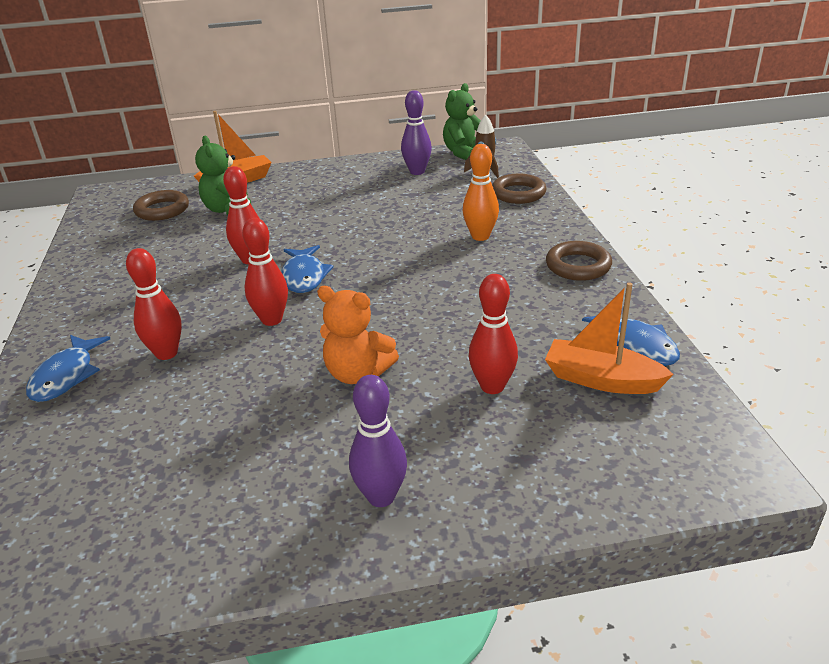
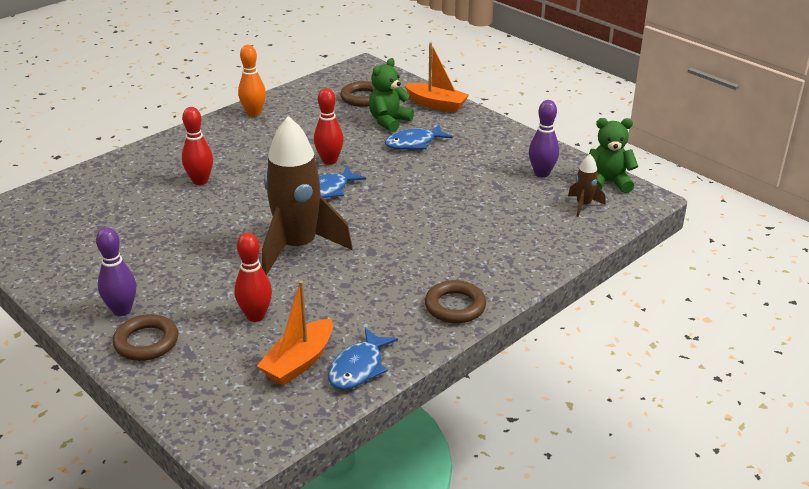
camera: 55 degrees right, 0 degrees up
(66, 376) = (156, 160): blue fish -> blue fish (414, 143)
(271, 320) = (264, 201): red bowling pin -> none
(357, 373) = (231, 257): orange teddy bear -> none
(389, 323) = (298, 247): none -> brown rocket
(480, 236) = (458, 243): orange bowling pin -> orange bowling pin (254, 113)
(518, 193) = (557, 237): brown ring -> brown ring (146, 342)
(601, 379) = (299, 362): orange boat -> orange boat turned 135 degrees counterclockwise

